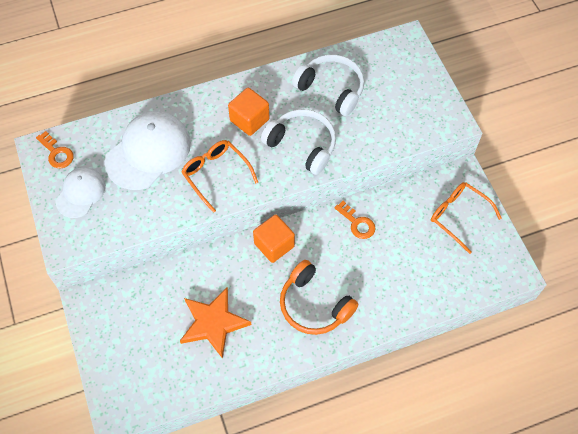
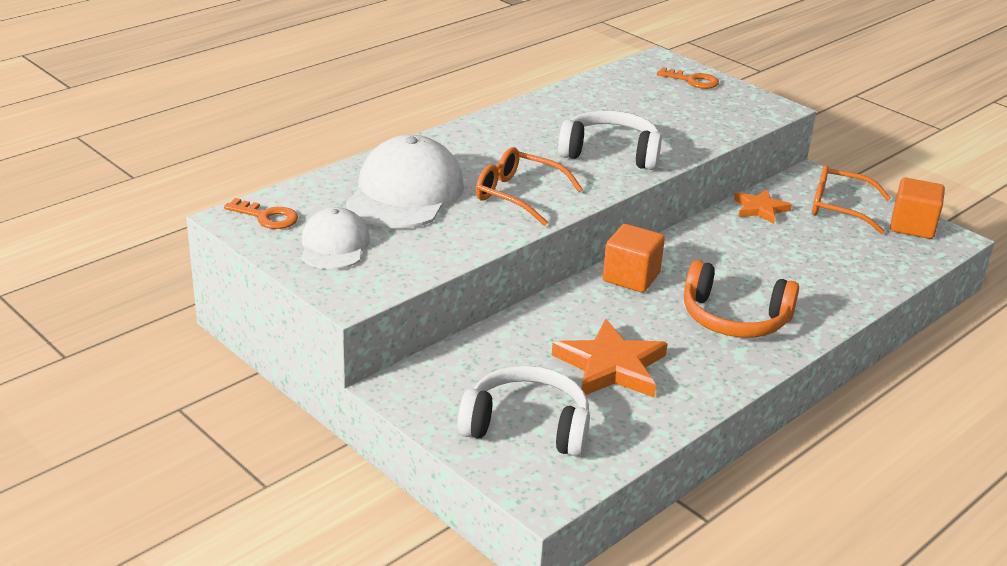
camera: 25 degrees left, 30 degrees down
(249, 120) = (522, 145): orange cube -> orange cube (912, 226)
(331, 89) = (605, 107): white headphones -> white headphones (527, 426)
(357, 223) = (722, 237): orange key -> orange key (692, 81)
(402, 201) = (760, 209): none -> orange star

